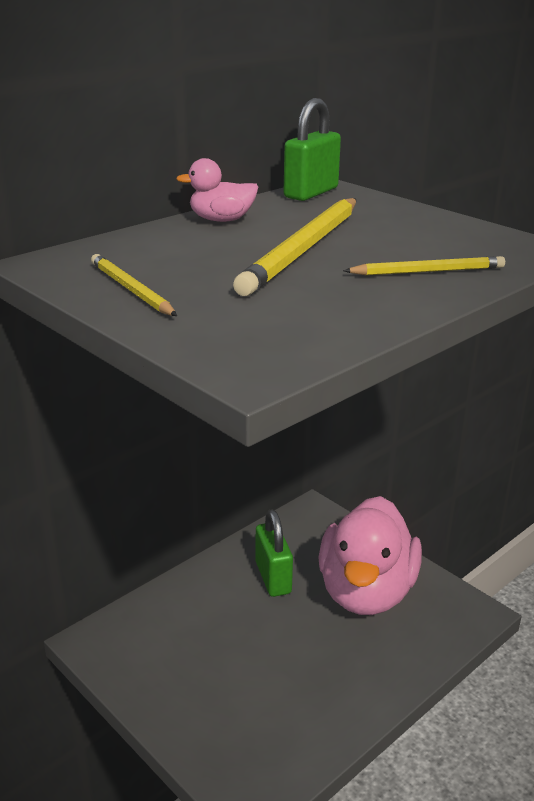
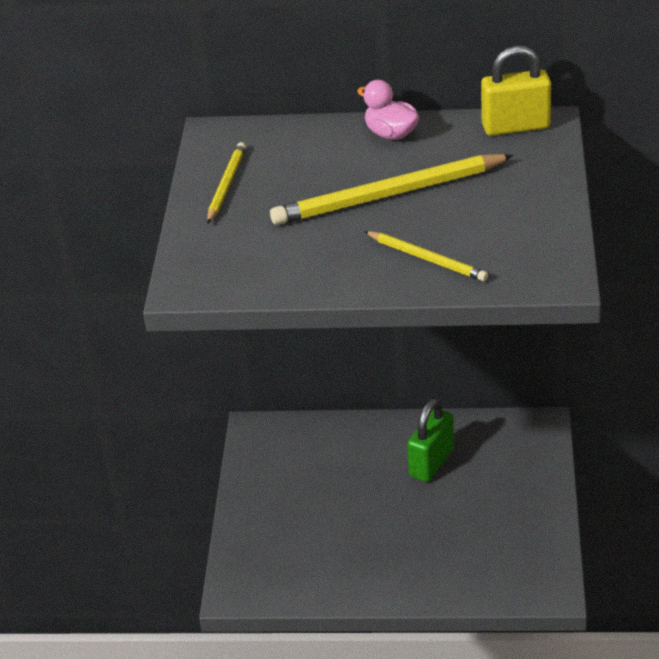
camera: 50 degrees right, 10 degrees up
(311, 193) = (515, 126): green padlock -> yellow padlock
(366, 592) = (486, 518): pink duck -> none

